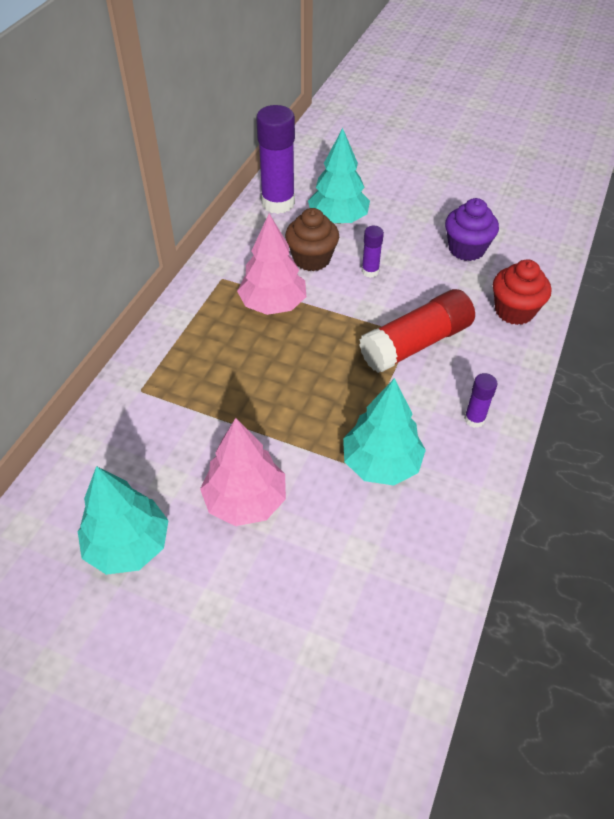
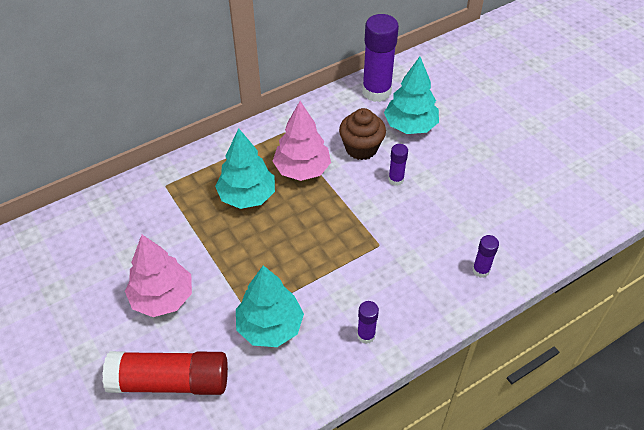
camera: 35 degrees right, 0 degrees up
(128, 545) = (73, 283): turquoise tree -> turquoise tree (247, 196)
(416, 343) = (377, 254): red glue stick -> red glue stick (170, 381)
(466, 249) = (491, 200): purple cupcake -> none
(514, 311) = (480, 270): red cupcake -> purple glue stick

